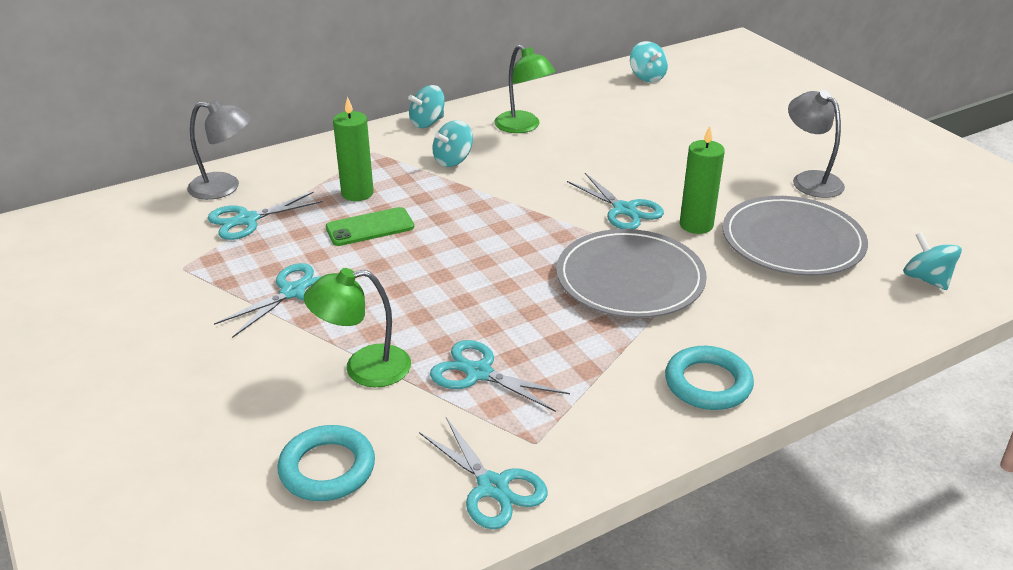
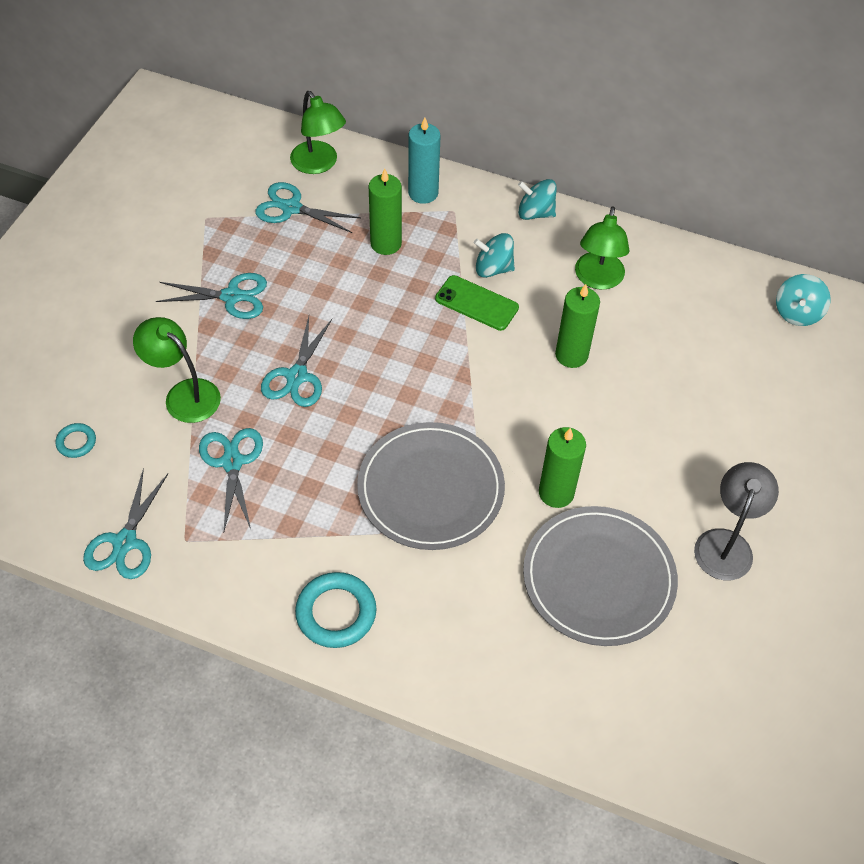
camera: 50 degrees right, 20 degrees up
(224, 187) = (319, 164): grey lamp -> green lamp
(327, 468) = (76, 442): turquoise ring -> turquoise ring, size x0.54
(334, 156) = (423, 193): none -> turquoise candle
(370, 227) = (348, 283): green phone -> green phone (476, 303)
(577, 165) = (571, 355): none -> green candle
(624, 210) = (531, 429): turquoise scissors -> turquoise scissors (297, 376)
(926, 279) = (631, 713): turquoise spinning top -> none

